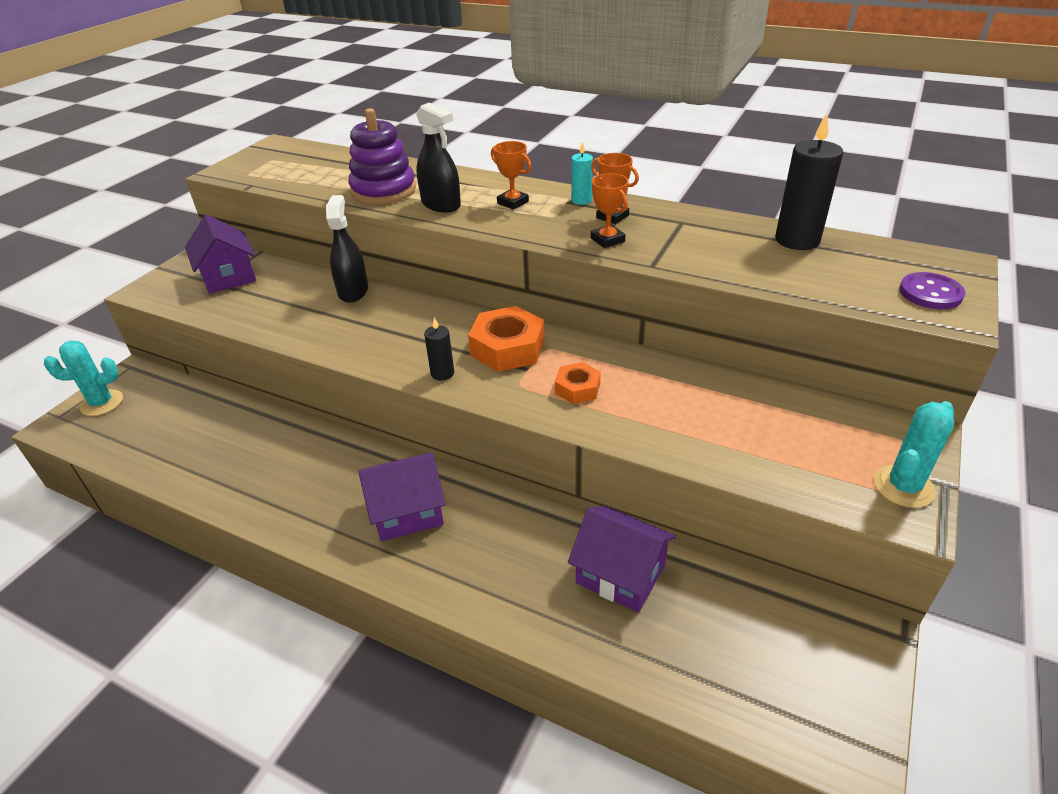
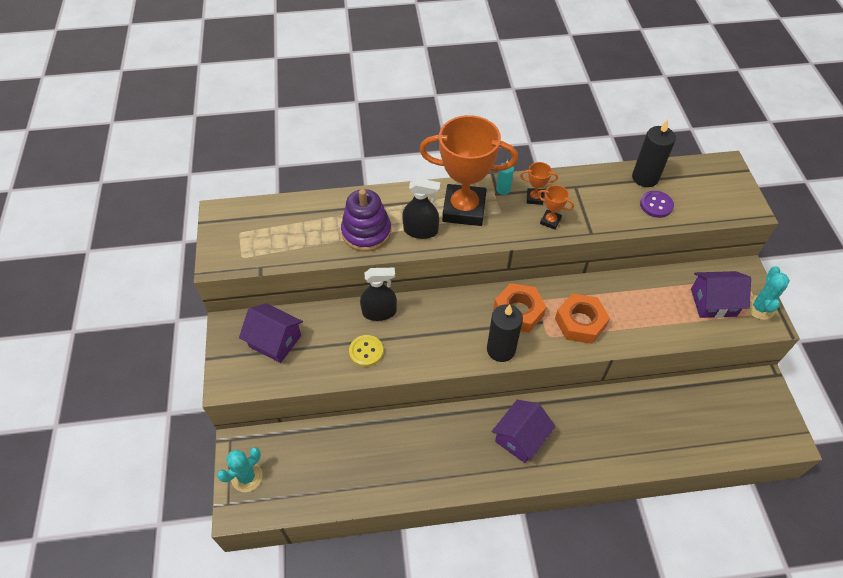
camera: 35 degrees left, 15 degrees up
(297, 316) = (366, 351): none -> yellow button
(353, 291) = (379, 312): black spray bottle -> black spray bottle turned 120 degrees clockwise
(442, 373) = (501, 349): black candle -> black candle, size x1.87
(513, 202) = (464, 209): orange trophy -> orange trophy, size x2.44
(577, 388) = (580, 322): orange nut -> orange nut, size x1.74
(620, 574) = (649, 411): purple house -> purple house (713, 302)
(930, 293) = (730, 195): purple button -> purple button (656, 205)

